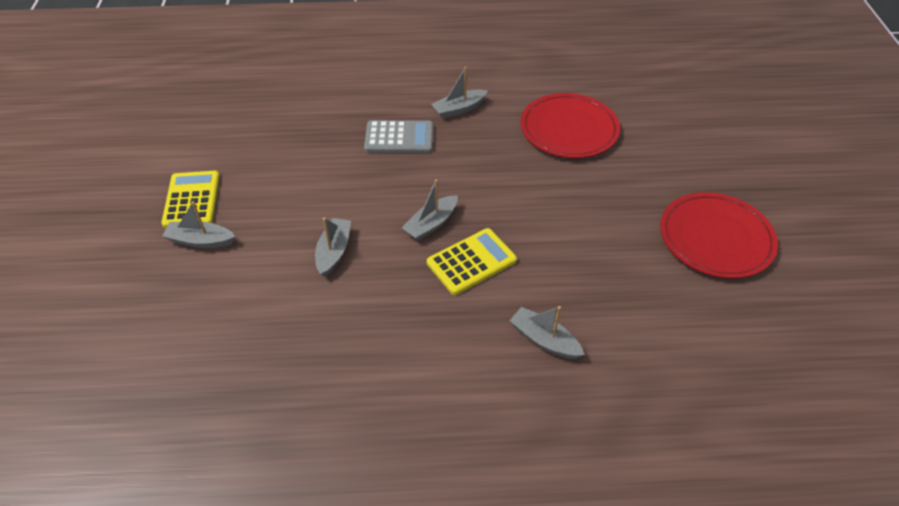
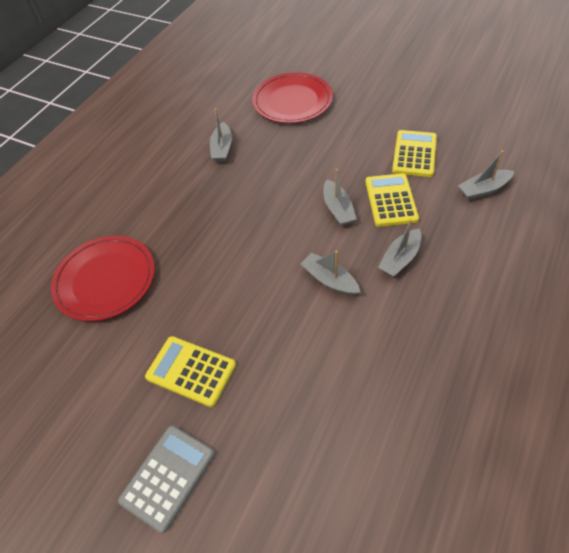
camera: 55 degrees left, 5 degrees up
(200, 241) = (252, 378): grey boat -> grey boat (400, 259)
(399, 138) = (226, 194): grey calculator -> grey calculator (168, 477)
(560, 258) = (414, 154): none -> yellow calculator
(716, 238) = (438, 80): red plate -> red plate (105, 280)

